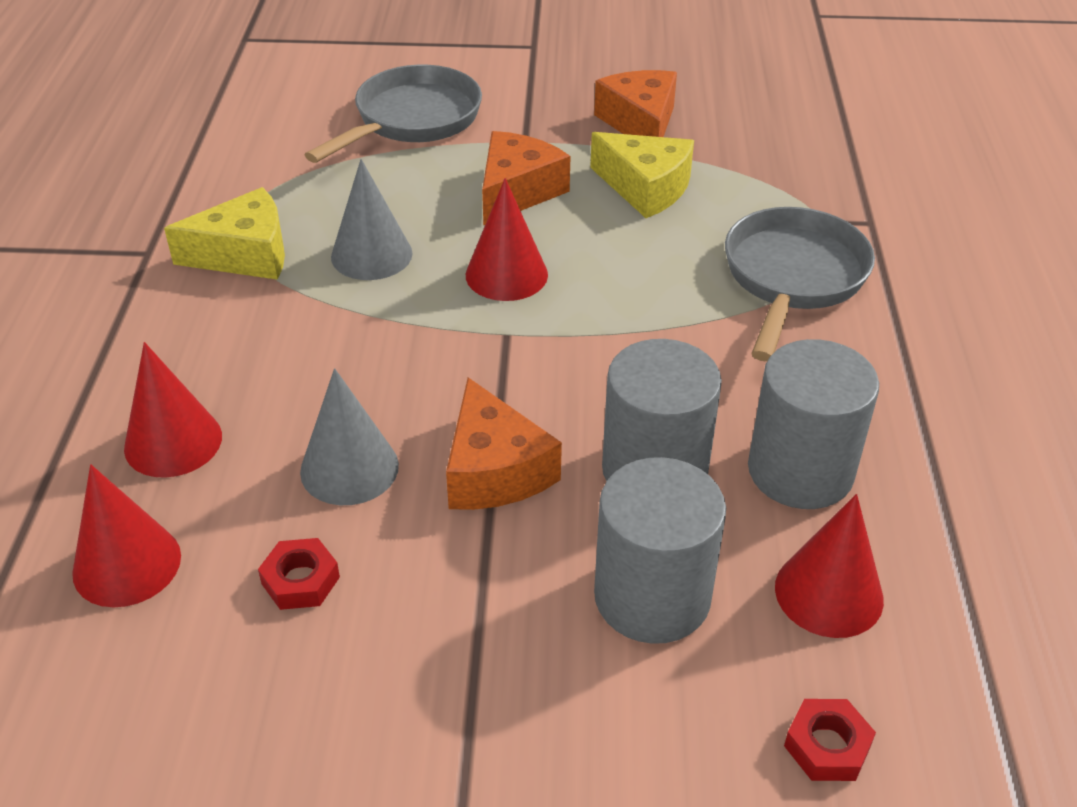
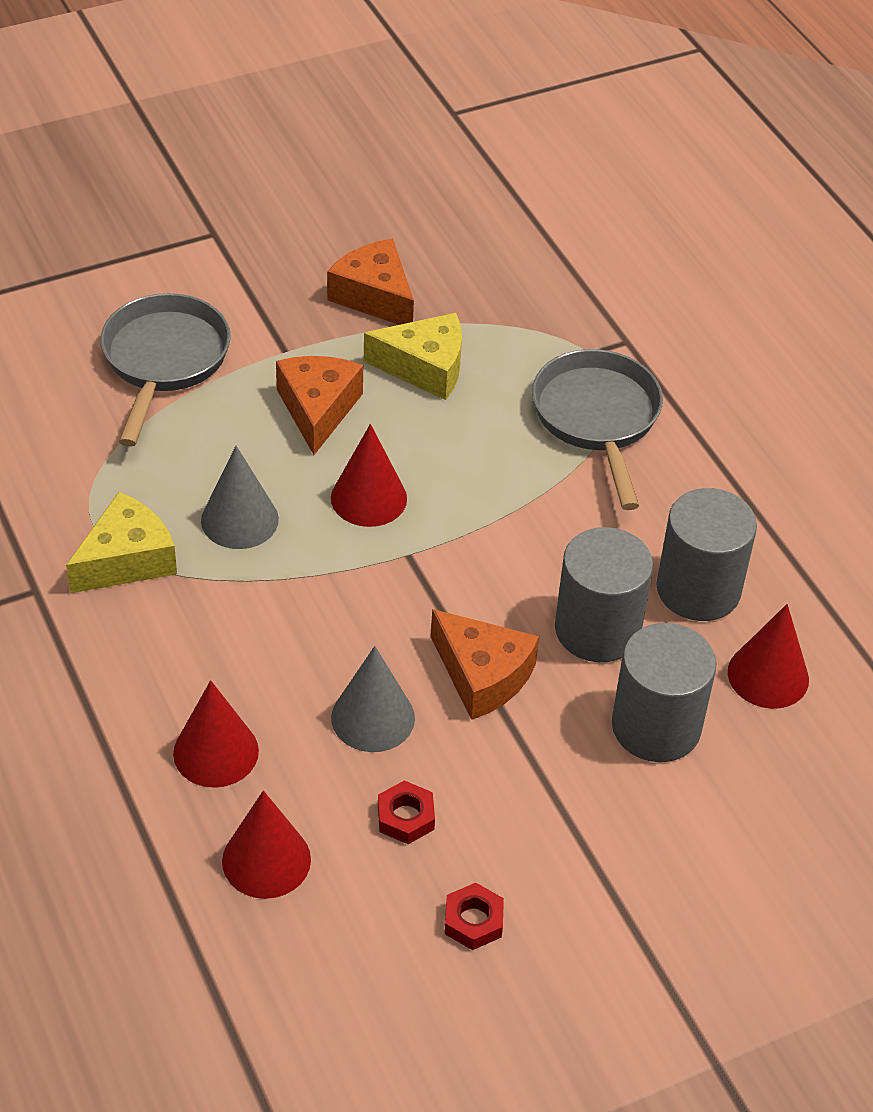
camera: 30 degrees left, 5 degrees up
(827, 746) = (823, 780): red nut -> red nut (473, 921)

